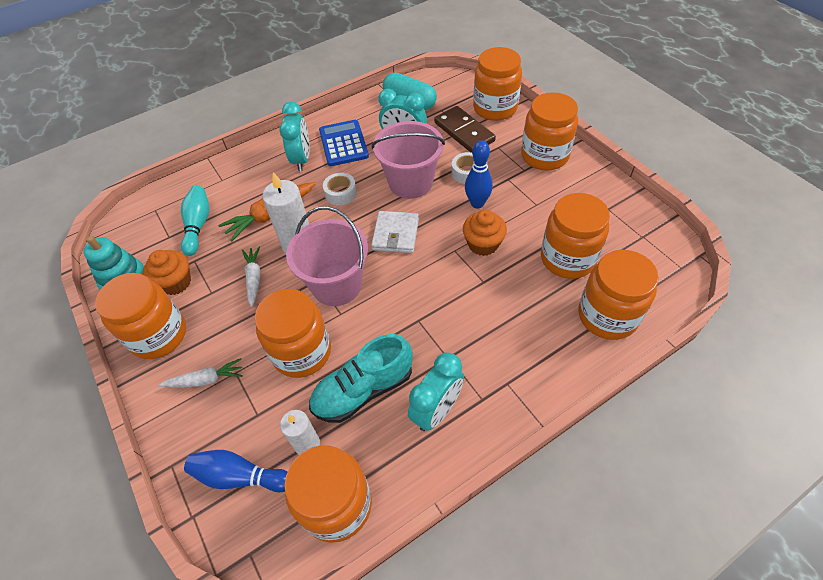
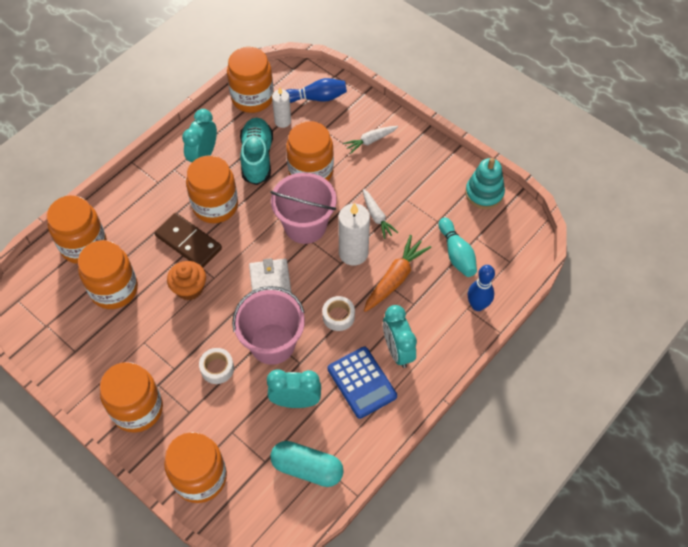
camera: 160 degrees right, 5 degrees up
(158, 335) = (425, 160): orange jar -> orange jar (215, 205)
(175, 282) = (440, 200): orange cupcake -> none
(363, 390) = (257, 158): turquoise shoe -> turquoise shoe turned 45 degrees counterclockwise
(464, 132) = (230, 428): brown domino -> brown domino (188, 242)
(477, 203) = (201, 331): blue bowling pin -> blue bowling pin (477, 305)

